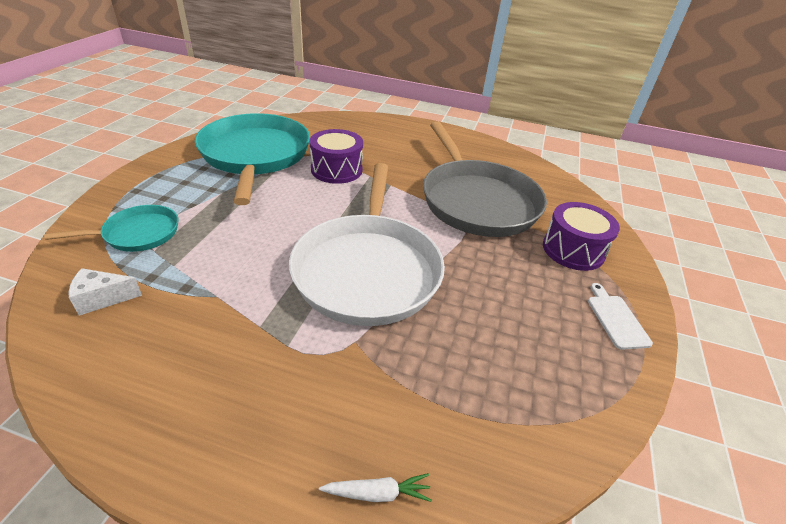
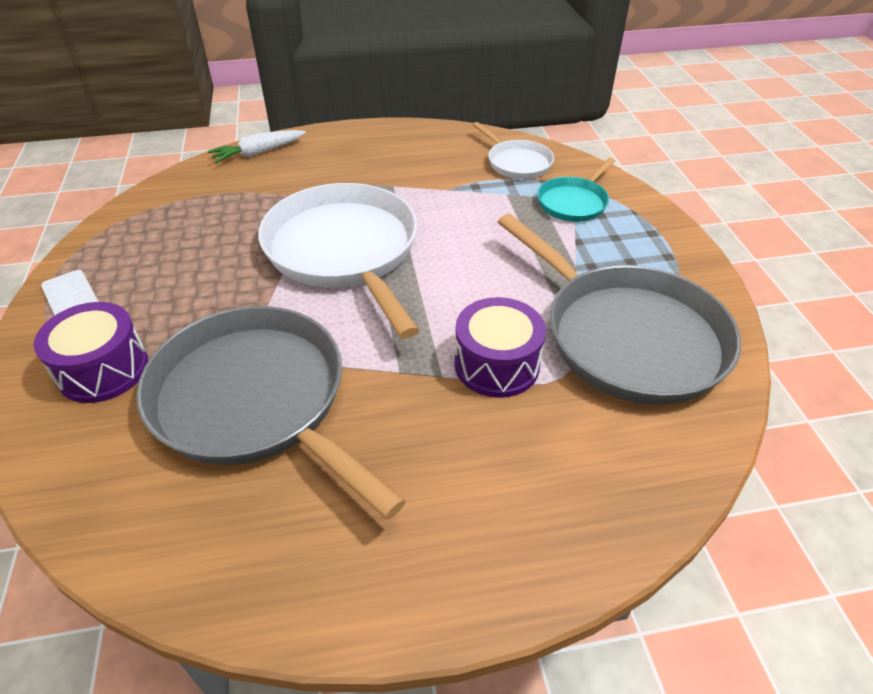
camera: 155 degrees right, 5 degrees up
(102, 299) = (517, 163): white cheese -> white pan
(255, 155) = (627, 336): turquoise pan -> grey pan
(377, 493) = (258, 153): white carrot -> white carrot, size x1.56

